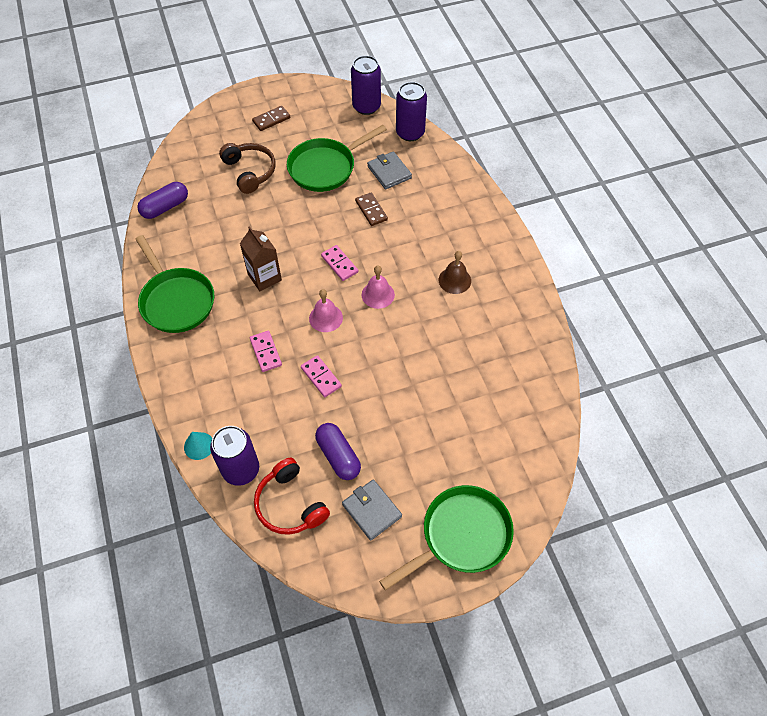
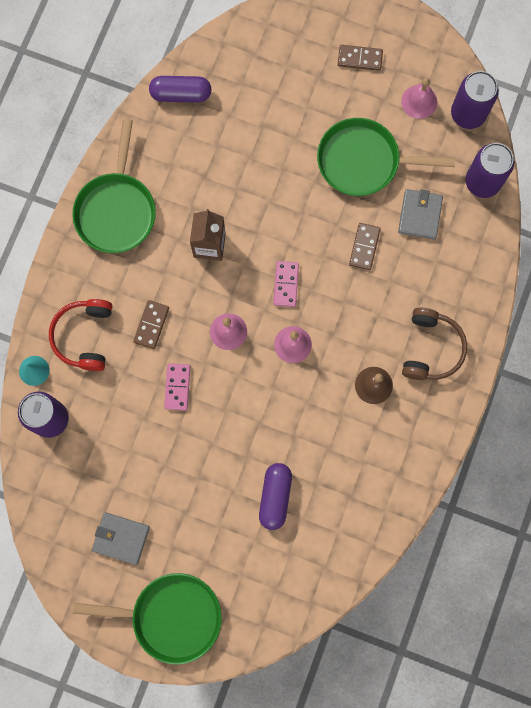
camera: 40 degrees right, 20 degrees up
(250, 171) = (289, 110): brown headphones -> brown headphones (431, 348)
(265, 352) = (151, 325): pink domino -> brown domino
(290, 504) = (64, 480): red headphones -> red headphones (84, 336)
(330, 118) = (419, 101): none -> pink bell
(338, 456) = (133, 470): purple capsule -> purple capsule (275, 497)
(371, 510) = (121, 538): grey wallet -> grey wallet turned 75 degrees counterclockwise

